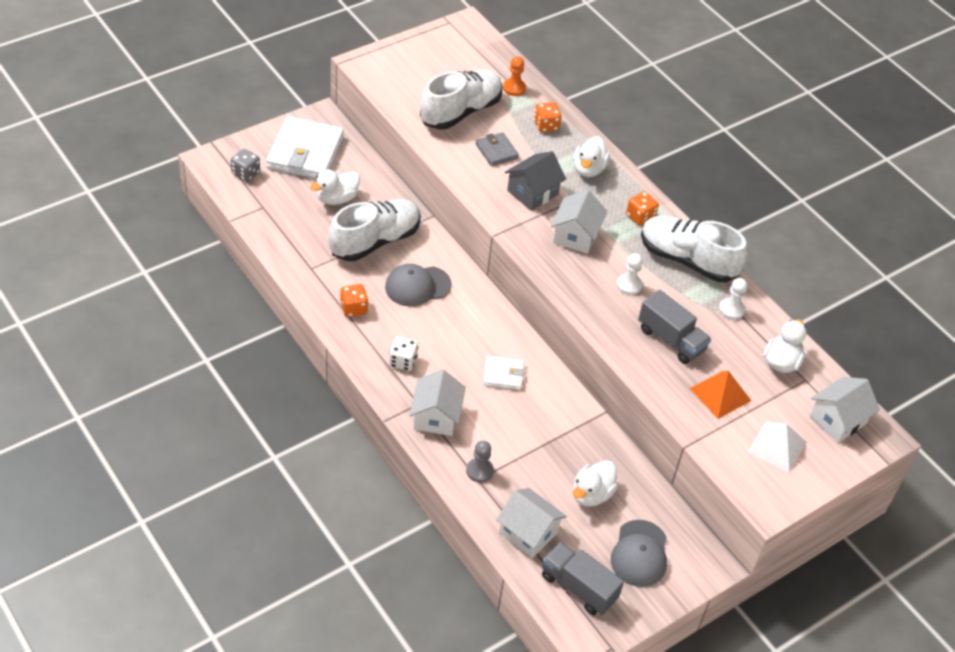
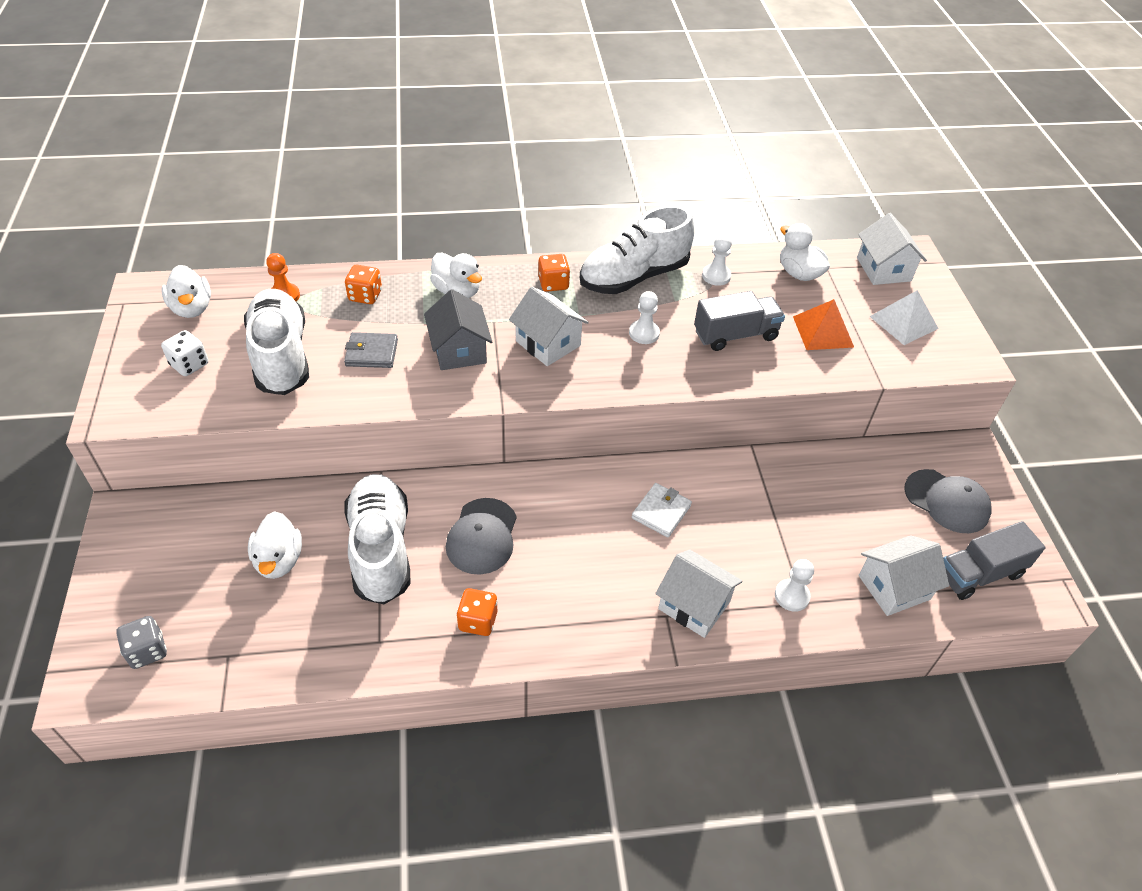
camera: 60 degrees left, 0 degrees up
(305, 152) = (169, 561): white wallet -> none
(403, 361) = (593, 603): white dice -> white dice (189, 364)
(479, 471) = (791, 596): grey pawn -> white pawn
(591, 494) = (858, 507): white duck -> white duck (192, 308)

